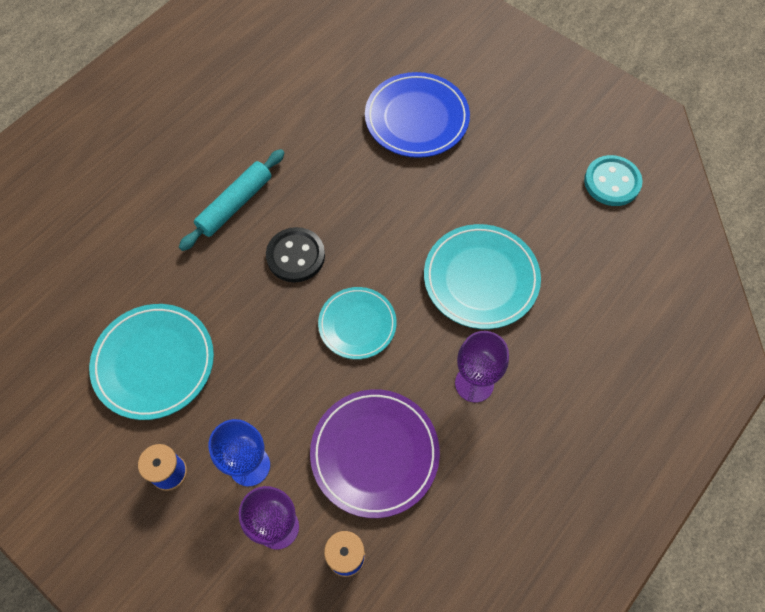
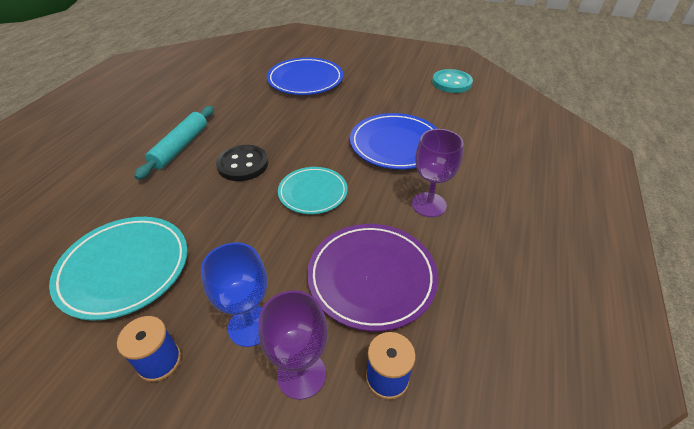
camera: 20 degrees left, 20 degrees down
(481, 279) = (396, 144): turquoise plate -> blue plate

